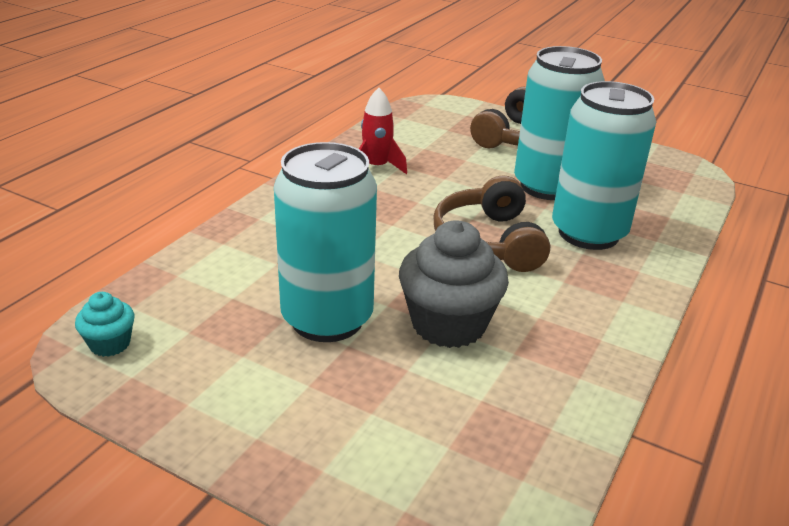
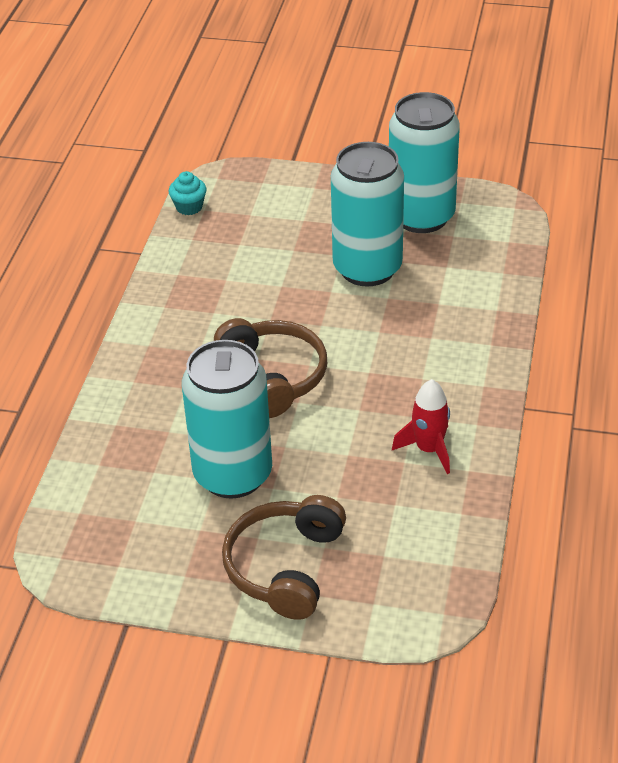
camera: 165 degrees right, 10 degrees up
(110, 344) = (494, 215): turquoise cupcake -> turquoise cupcake (189, 207)
(448, 324) = (279, 288): grey cupcake -> none
(588, 233) = (182, 414): turquoise can -> turquoise can (421, 216)

